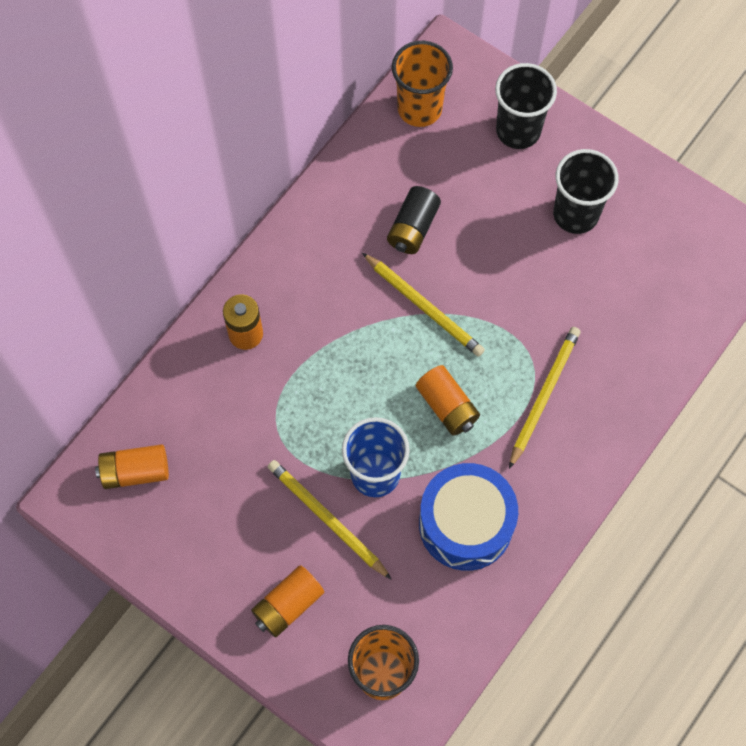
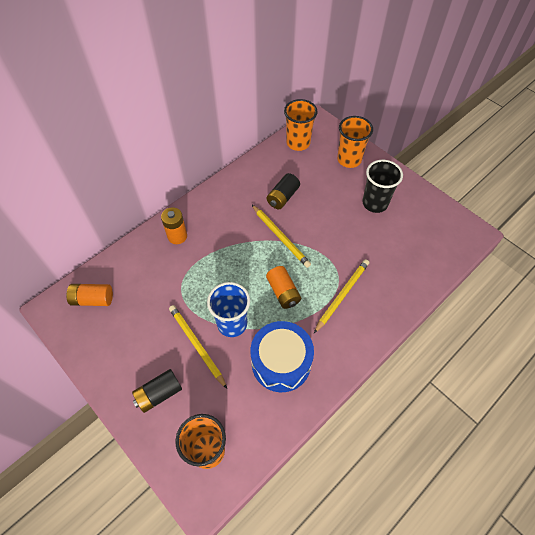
camera: 10 degrees right, 10 degrees down
(288, 605) = (159, 394): orange battery -> black battery
(518, 130) = (349, 159): black cup -> orange cup

